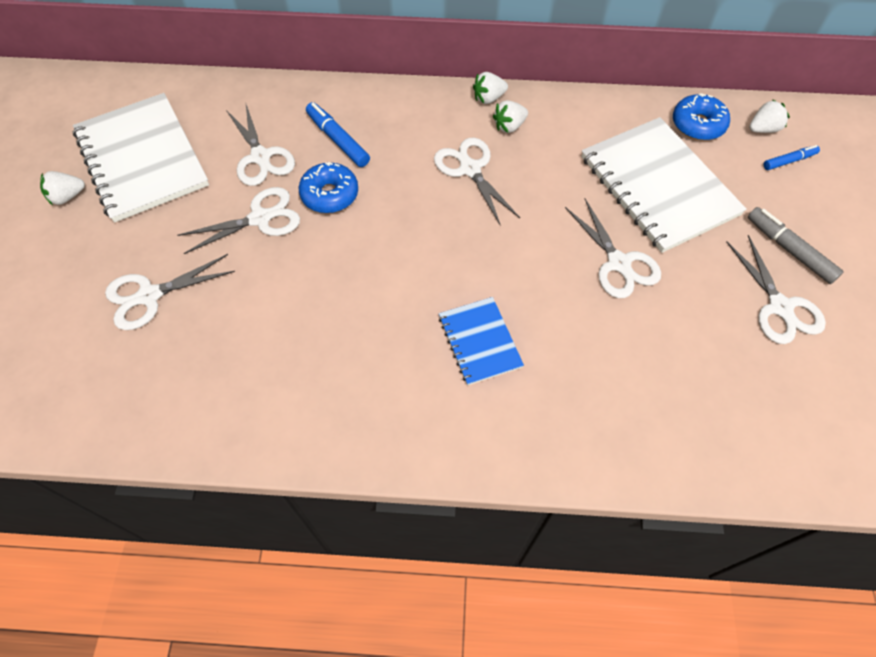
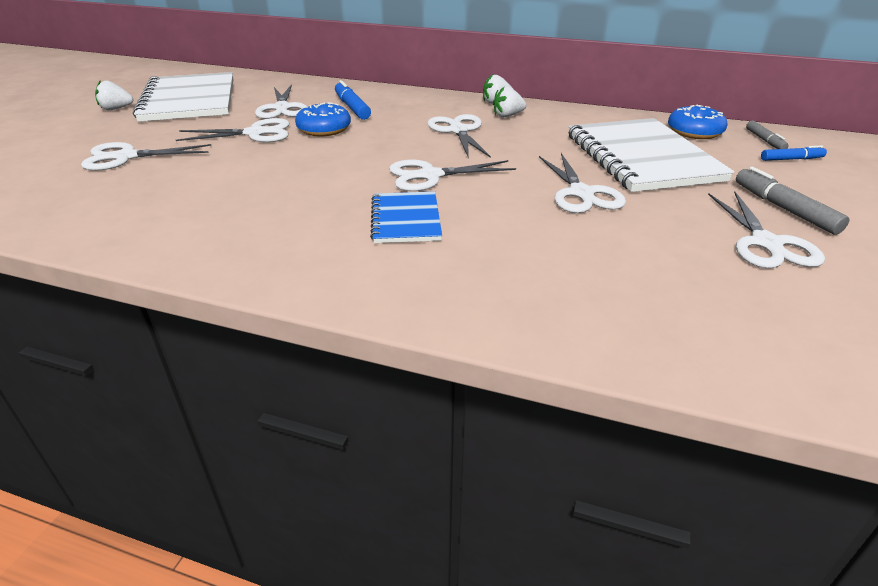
camera: 15 degrees right, 25 degrees down
(474, 263) = (430, 176): none -> white scissors
(763, 129) = (764, 140): white strawberry -> grey marker

